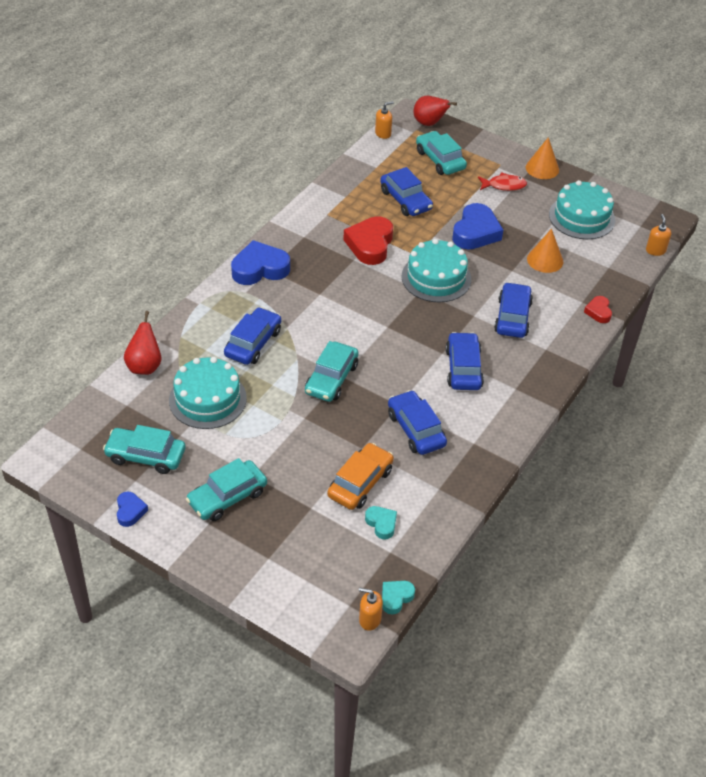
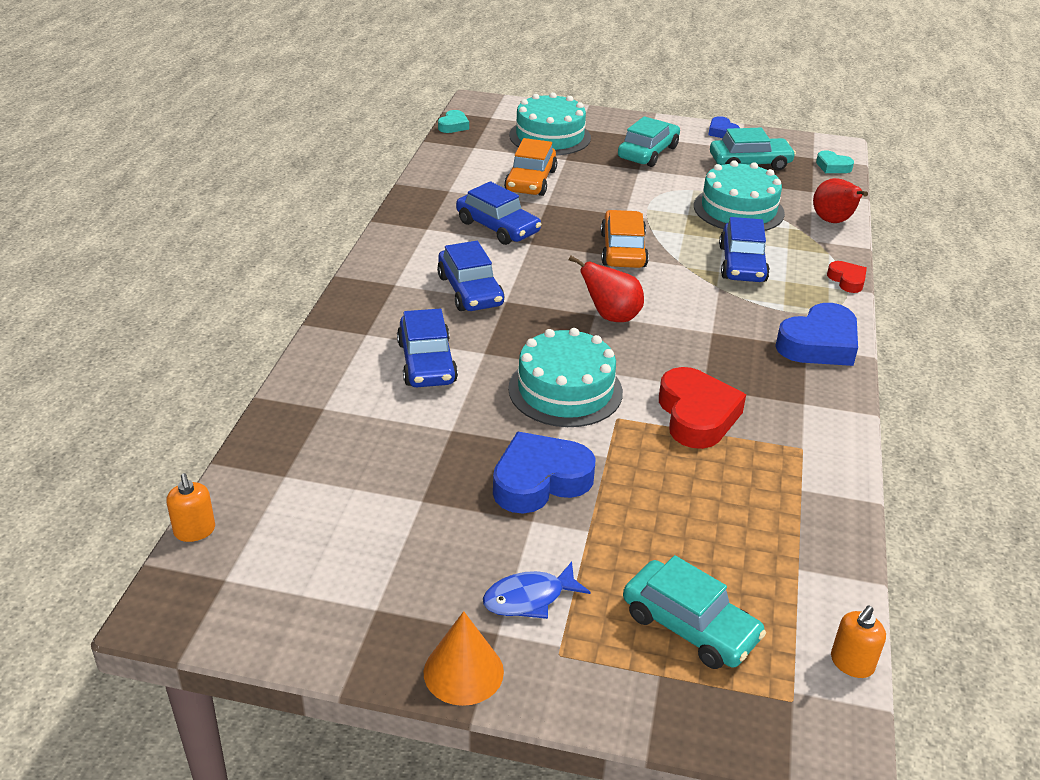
camera: 160 degrees right, 10 degrees down
(331, 378) = (623, 250): turquoise car -> orange car
(369, 619) = (469, 113): orange soap dispenser -> none
(381, 524) = (492, 160): turquoise heart -> turquoise heart (832, 166)
(405, 200) = (696, 510): blue car -> none
(429, 123) = (776, 731): red pear -> red pear (611, 316)
(475, 232) = (540, 480): blue heart -> blue heart turned 60 degrees clockwise
(504, 185) = (529, 598): red fish -> blue fish
(545, 260) = (401, 460): orange cone -> none
(581, 217) = (350, 566): turquoise cake -> turquoise cake (550, 136)
(598, 312) = (295, 399): red heart -> red heart (847, 280)

